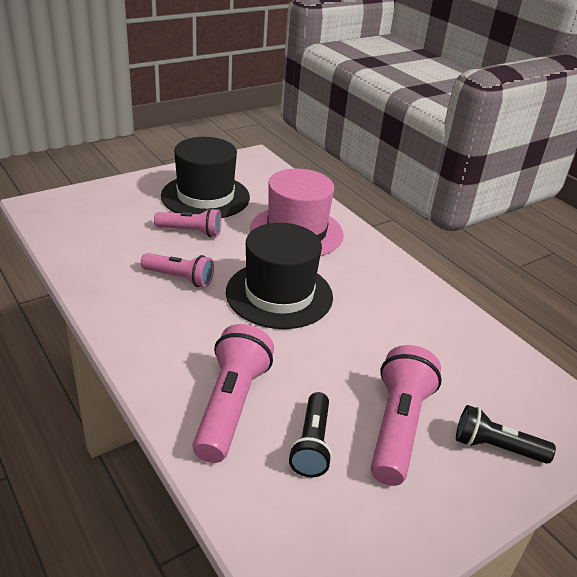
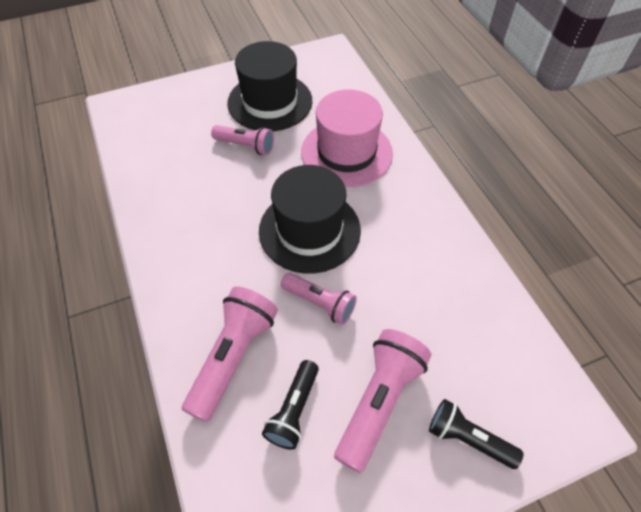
camera: 15 degrees right, 20 degrees up
(179, 278) = (222, 203): pink flashlight -> pink flashlight (320, 303)

